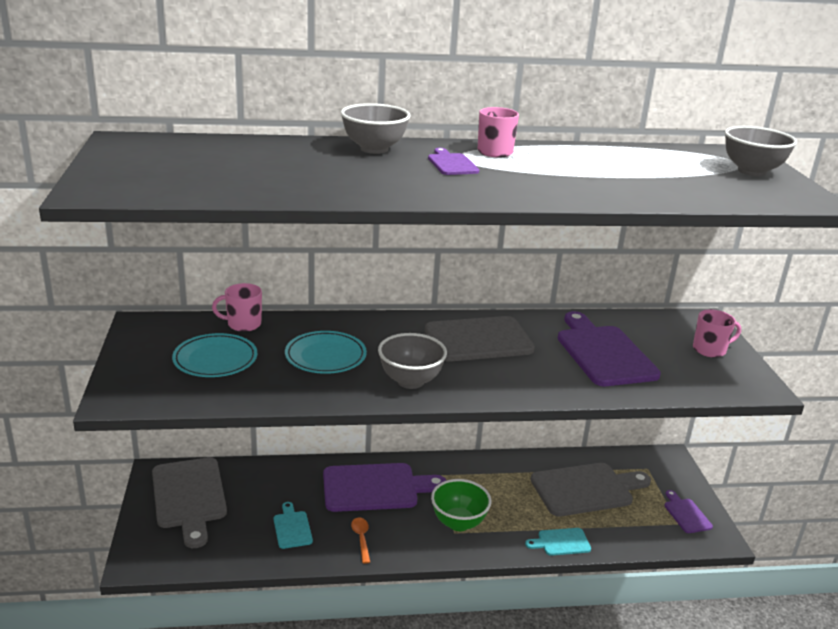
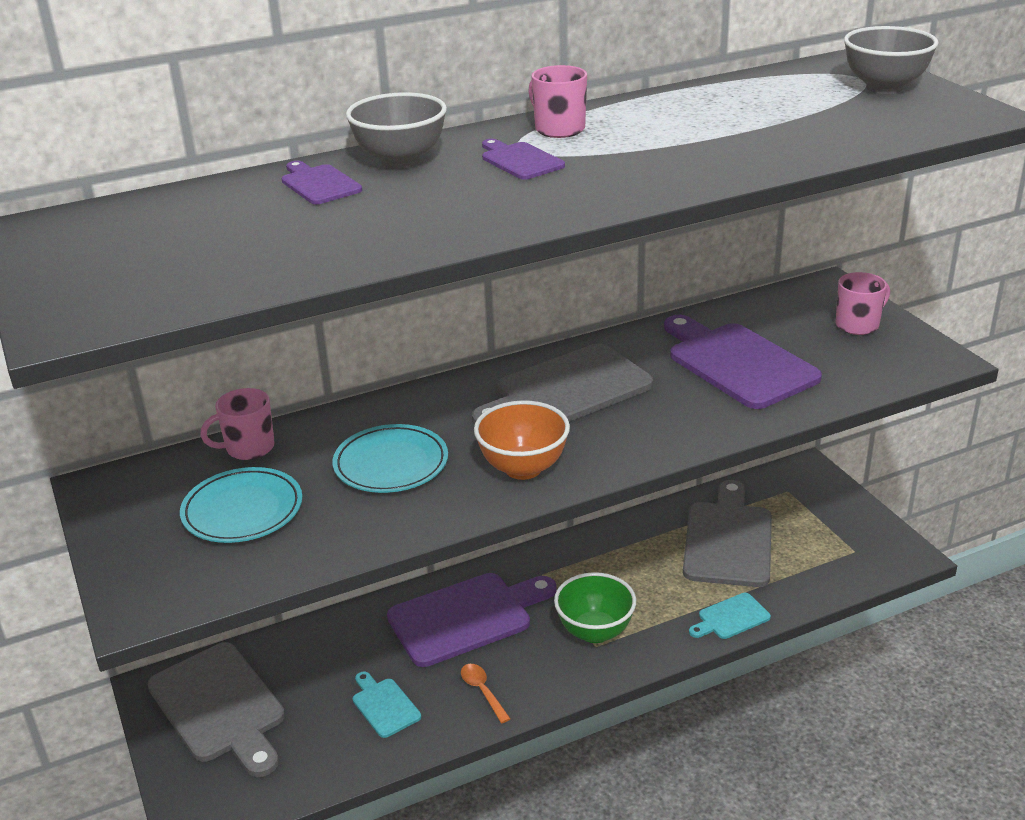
camera: 15 degrees left, 5 degrees up
(410, 381) = (523, 468): grey bowl -> orange bowl
(586, 489) = (728, 540): grey cutting board -> grey cutting board turned 45 degrees counterclockwise
(686, 514) = (858, 536): purple cutting board -> purple cutting board (319, 184)

